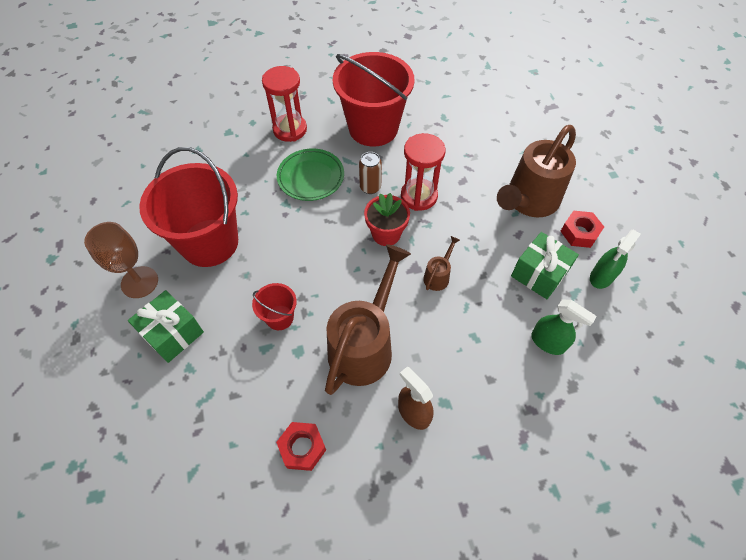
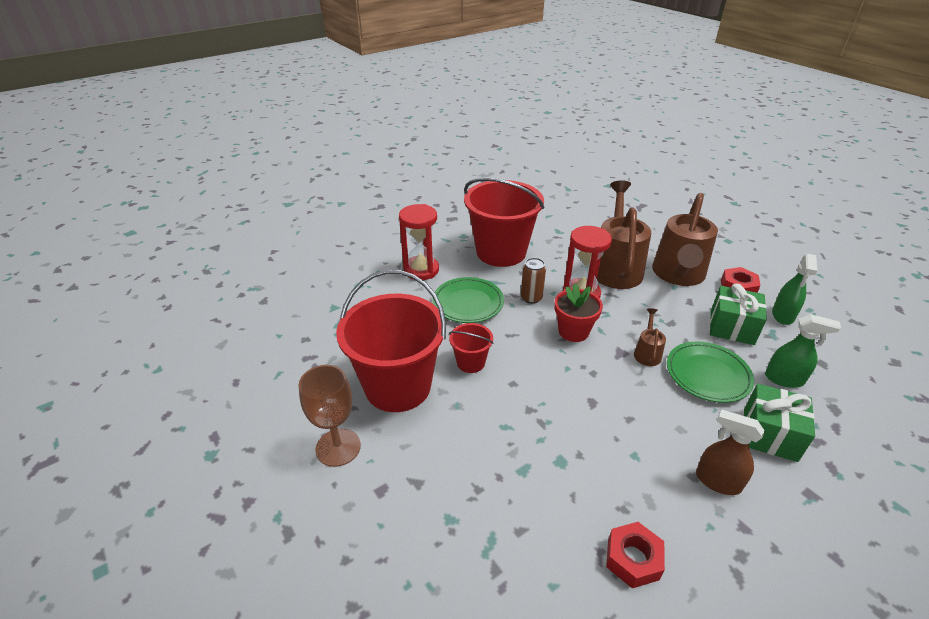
camera: 20 degrees left, 20 degrees down
(173, 334) = (409, 488): green gift -> green gift (769, 434)
(279, 317) = (519, 435): red bucket -> red bucket (471, 362)
(365, 344) = (624, 433): brown watering can -> brown watering can (615, 267)
(478, 315) = (707, 375): none -> green plate

